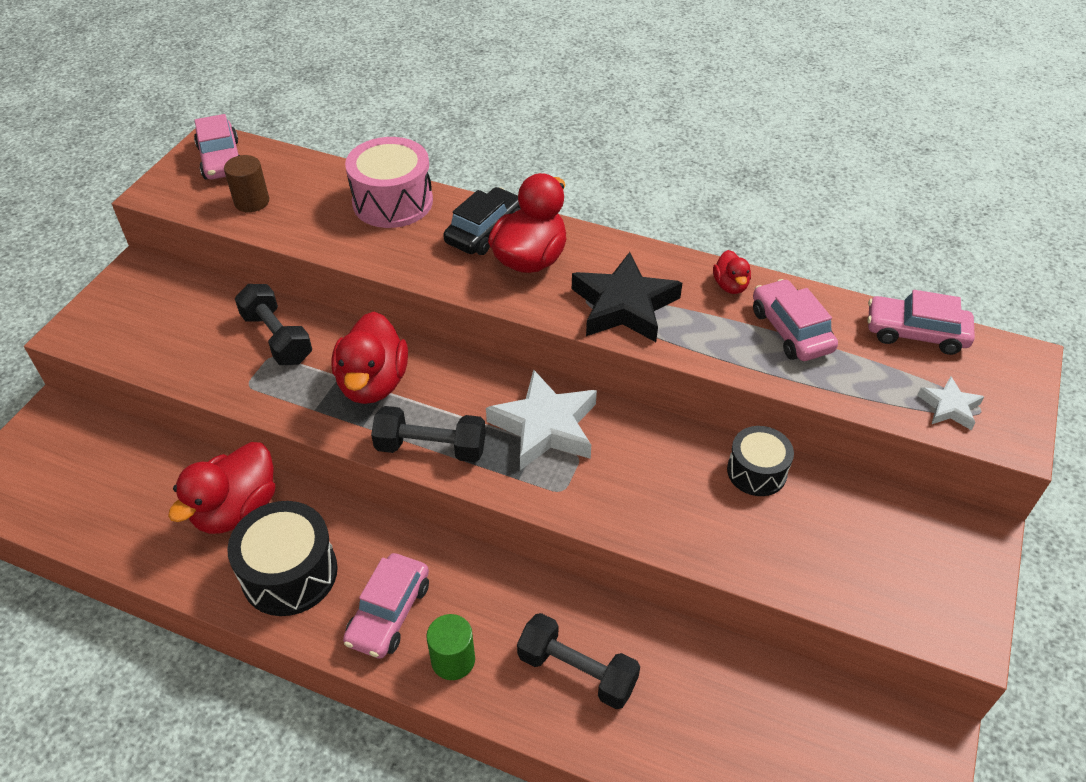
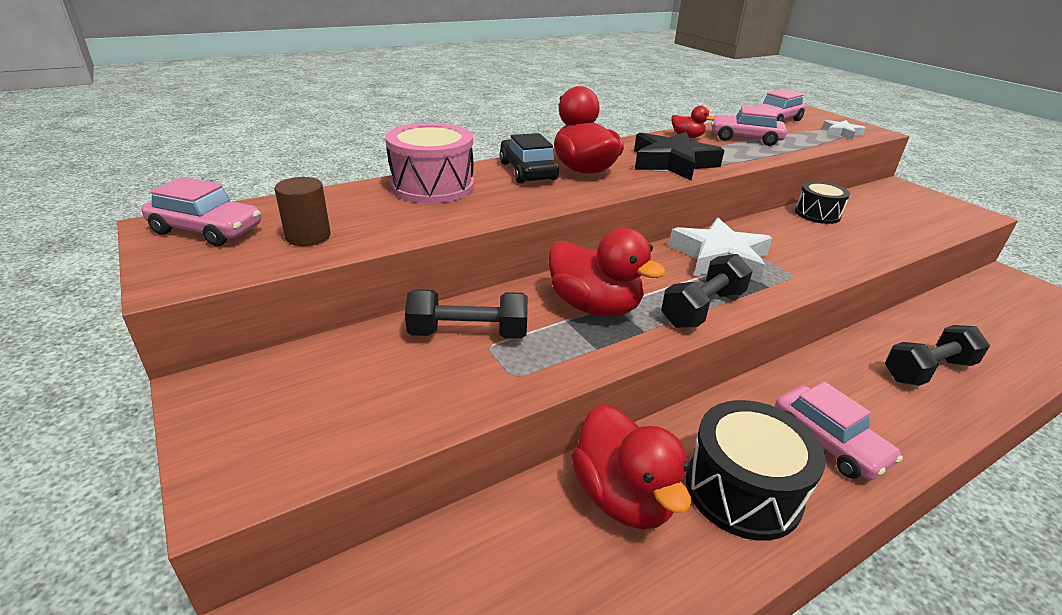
camera: 55 degrees left, 15 degrees down
(453, 660) = (898, 426): green cylinder -> none

